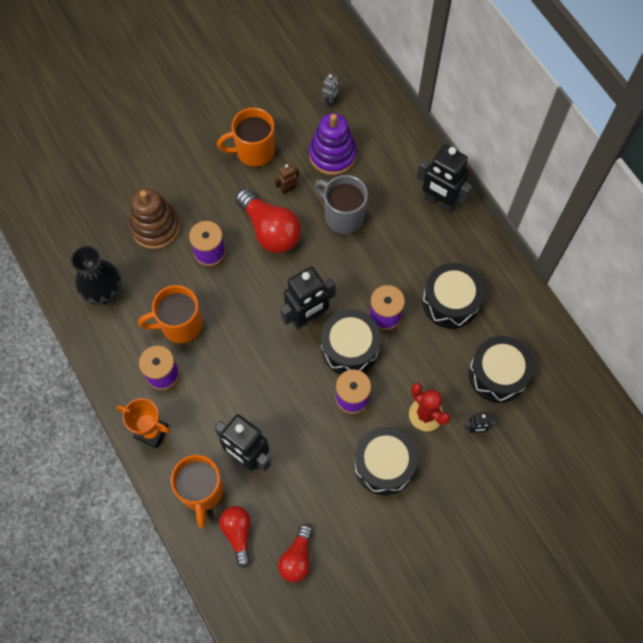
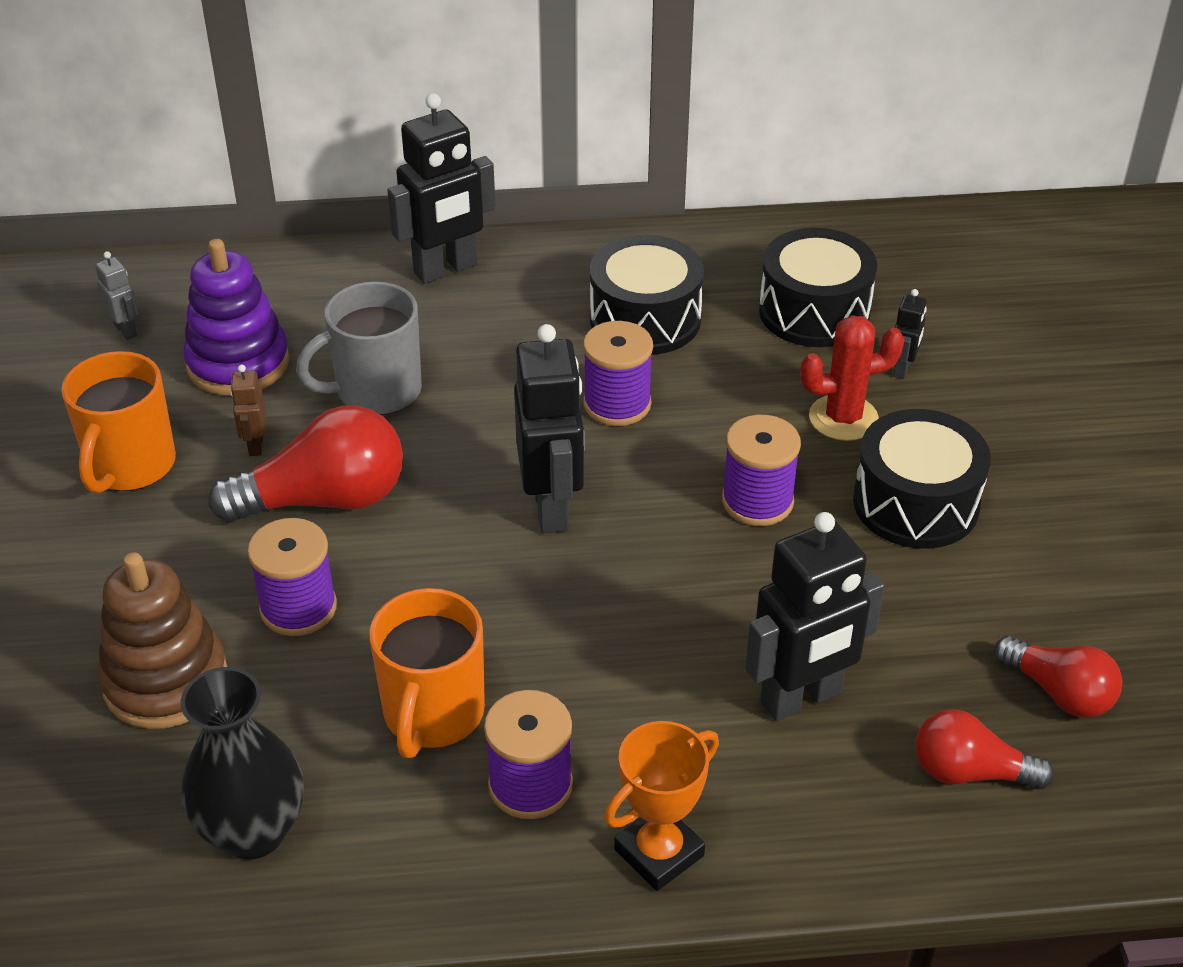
camera: 65 degrees left, 25 degrees down
(201, 491) = (847, 805): orange mug -> none
(349, 348) = (654, 471): black drum -> none

